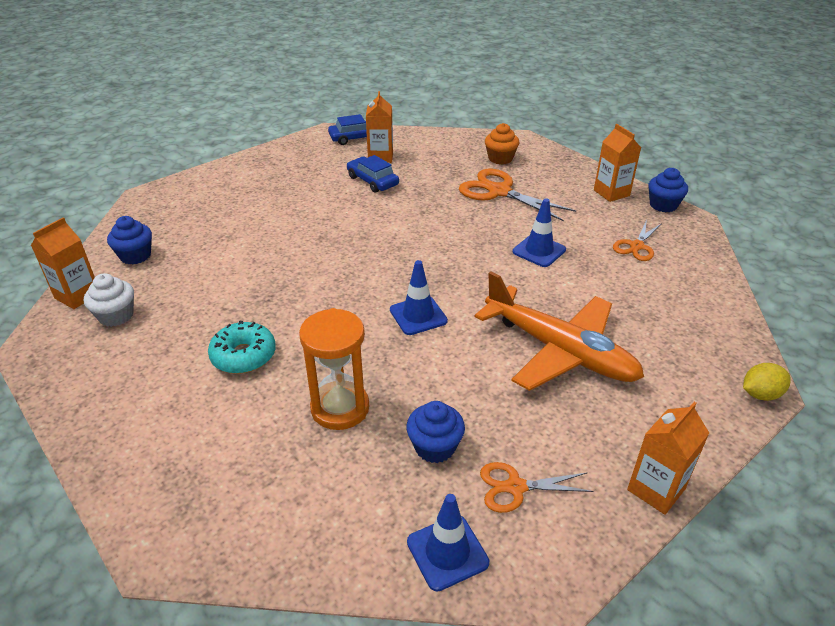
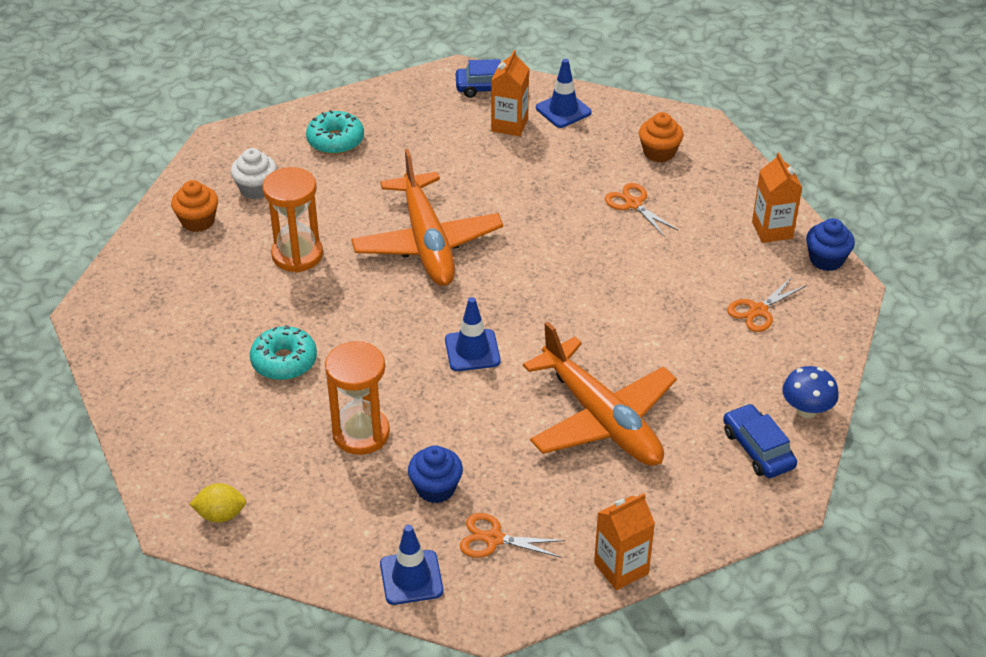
camera: 15 degrees right, 5 degrees up
(77, 295) = (134, 261): orange carton -> none
(116, 316) = (169, 292): white cupcake -> white cupcake (256, 189)
(135, 256) = (198, 221): blue cupcake -> orange cupcake
(233, 267) = (297, 255): none -> orange hourglass
(245, 184) = (335, 140): none -> turquoise donut
(345, 240) = (427, 242): none -> orange plane
(372, 181) = (487, 161): blue car -> blue car (758, 449)
(499, 192) = (633, 204): orange scissors -> orange scissors, size x0.58
(539, 251) = (640, 296): blue traffic cone -> blue traffic cone (563, 110)
(724, 311) = (806, 410): none -> blue mushroom
(760, 394) = (782, 505): yellow lemon -> yellow lemon (220, 515)

